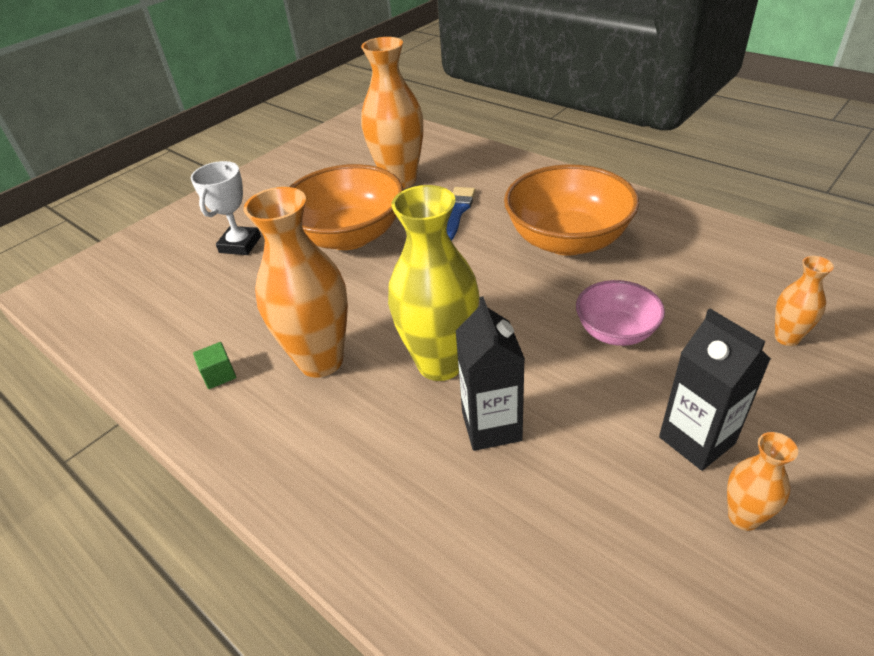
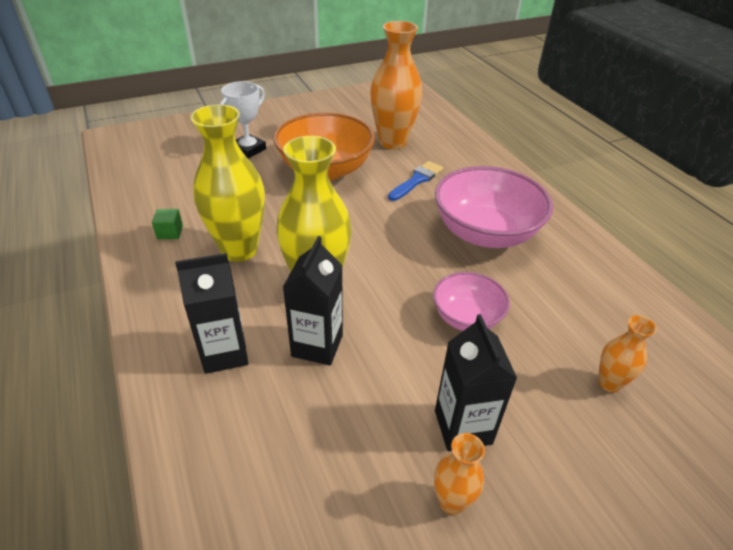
camera: 20 degrees right, 0 degrees up
(321, 361) = (239, 250): orange vase -> yellow vase
(397, 481) = (224, 353): none -> black carton
(567, 240) = (485, 233): orange bowl -> pink bowl

